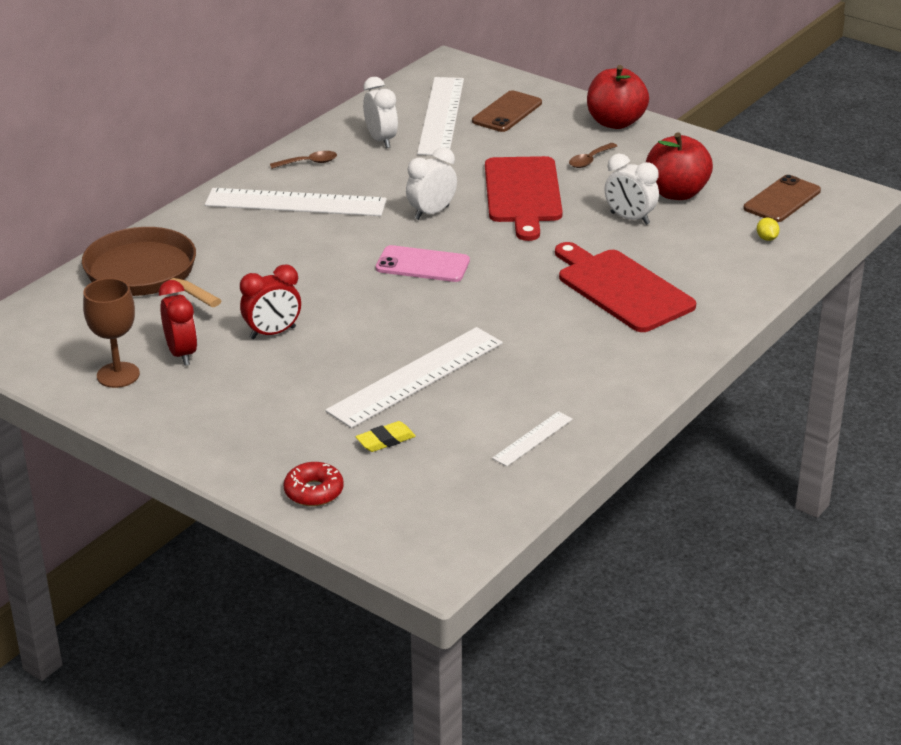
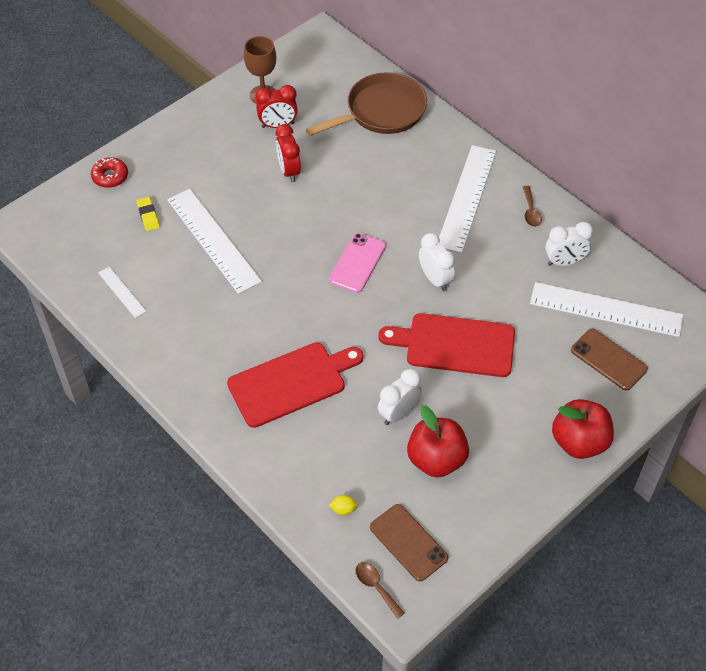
camera: 100 degrees right, 20 degrees up
(589, 160) = (507, 405): brown spoon -> brown spoon (376, 587)

